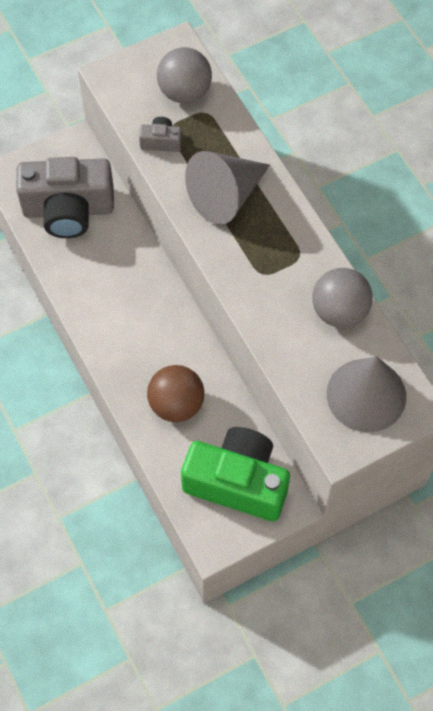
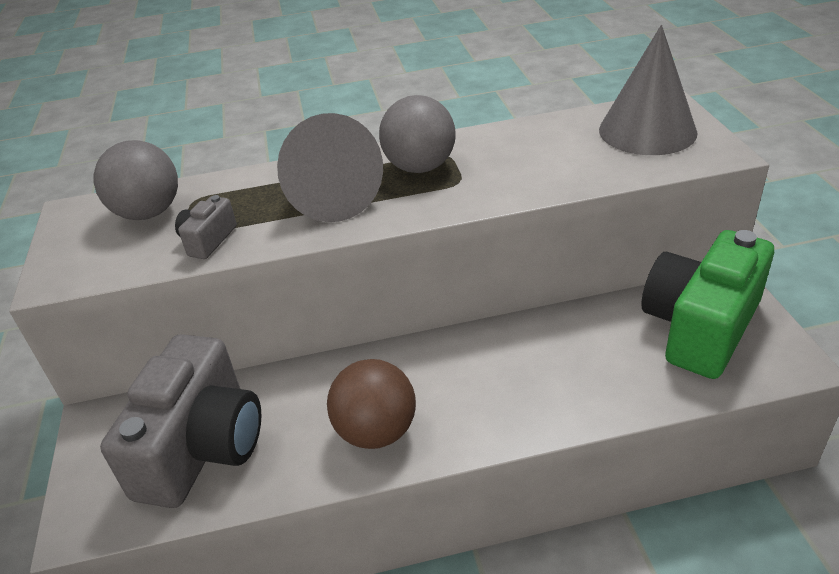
camera: 70 degrees left, 25 degrees down
(176, 404) = (574, 369): brown ball -> brown ball (376, 431)
(339, 311) = (531, 136): grey ball -> grey ball (420, 167)

